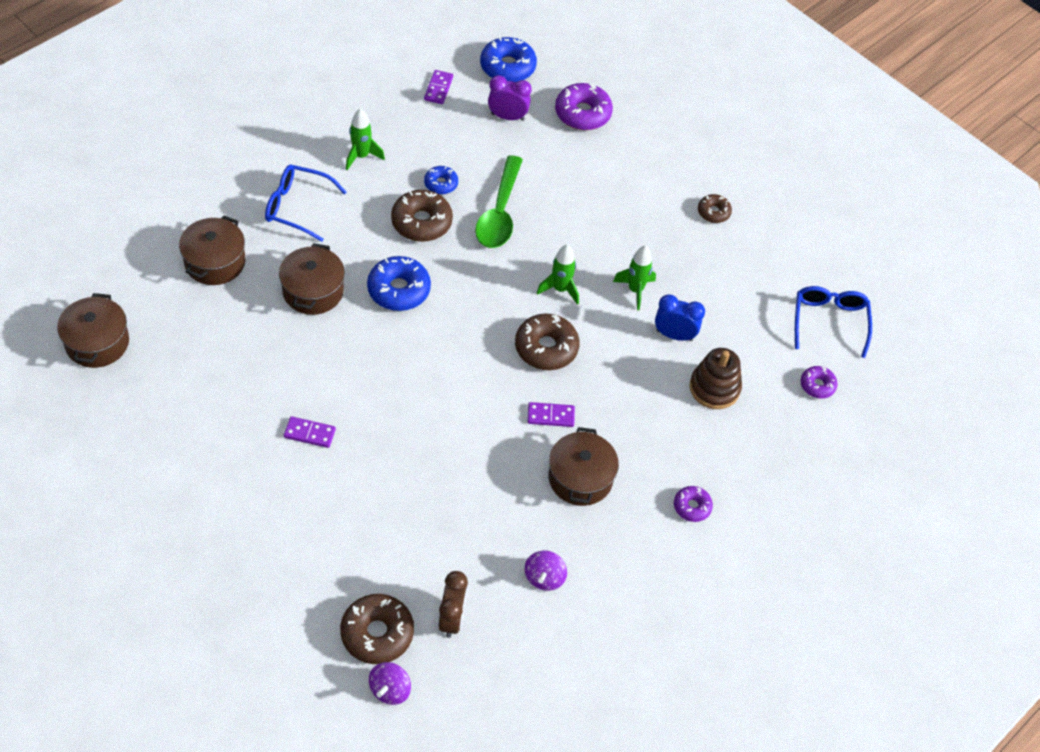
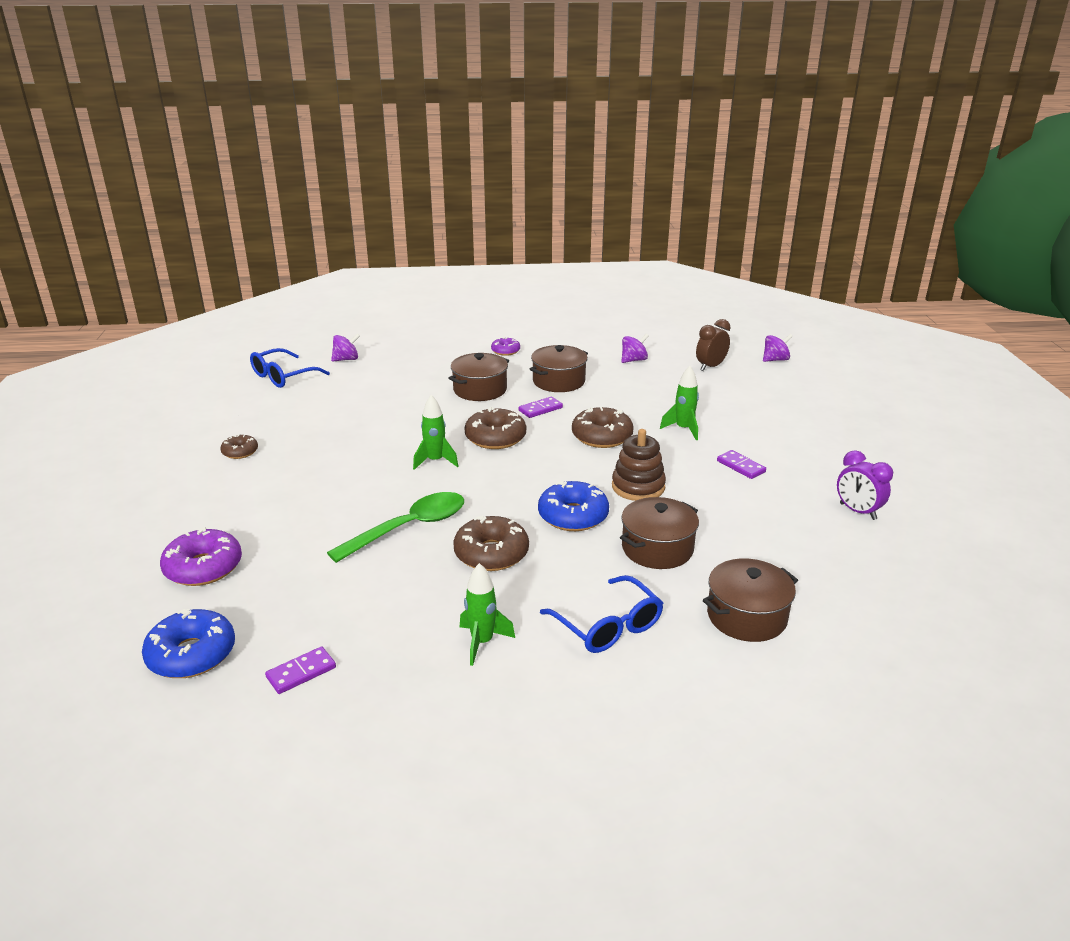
camera: 135 degrees left, 25 degrees down
(97, 342) = (925, 602): brown pot -> brown pot (480, 390)
(377, 633) = (766, 377): brown donut -> brown donut (602, 436)
(441, 184) = (431, 575): blue donut -> none
(507, 117) = (277, 602): purple clock -> purple clock (857, 511)
(550, 416) = (540, 409): purple domino -> purple domino turned 75 degrees counterclockwise
(635, 290) = (380, 438): green rocket -> green rocket (683, 429)
(674, 335) = (393, 409): blue clock -> none
(714, 388) = (411, 380): brown stacking toy -> brown stacking toy (638, 487)
(817, 385) = (346, 359): purple donut -> purple spinning top

